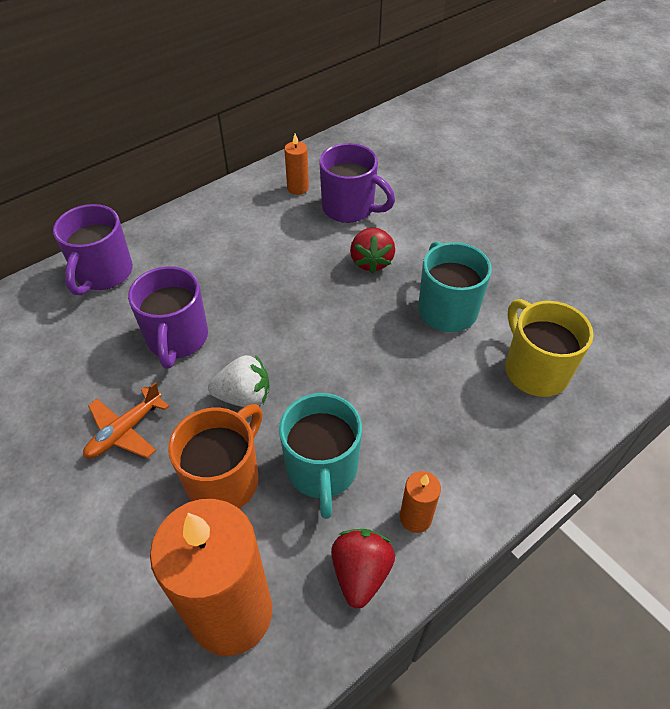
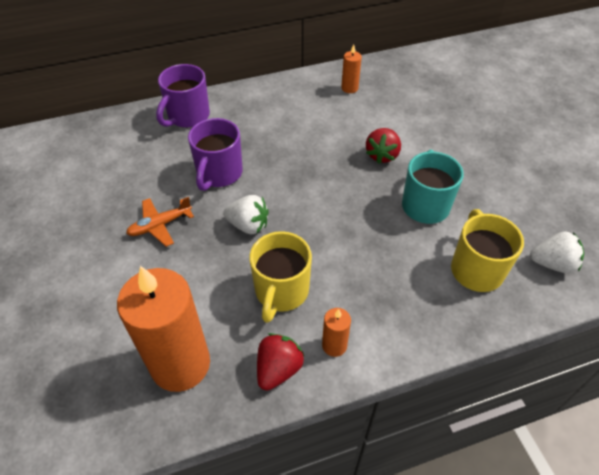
camera: 20 degrees right, 0 degrees up
(225, 479) = (212, 276): orange mug -> none
(322, 470) = (281, 292): turquoise mug -> yellow mug
(350, 208) = (383, 112): purple mug -> none
(611, 339) = (552, 264): none -> white strawberry

